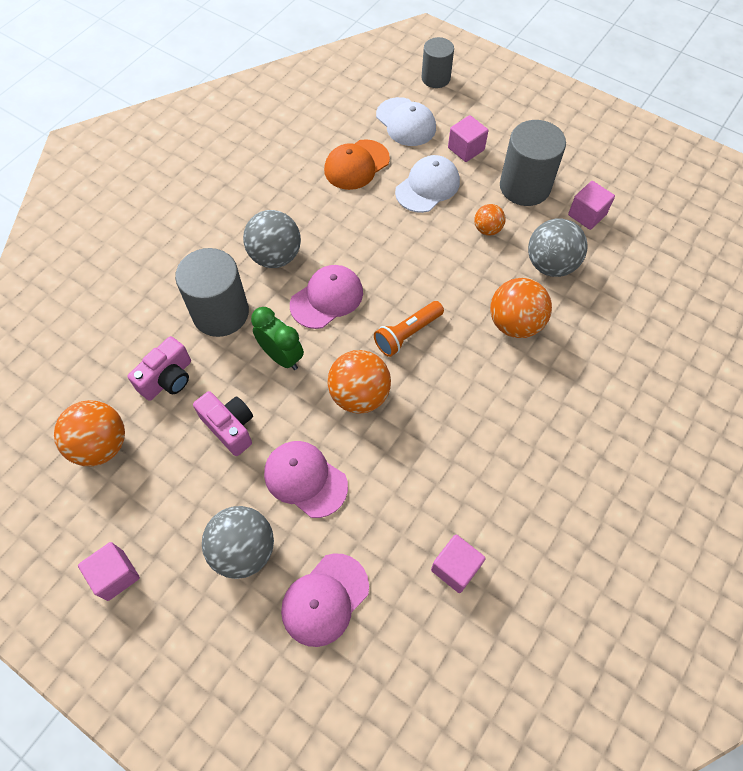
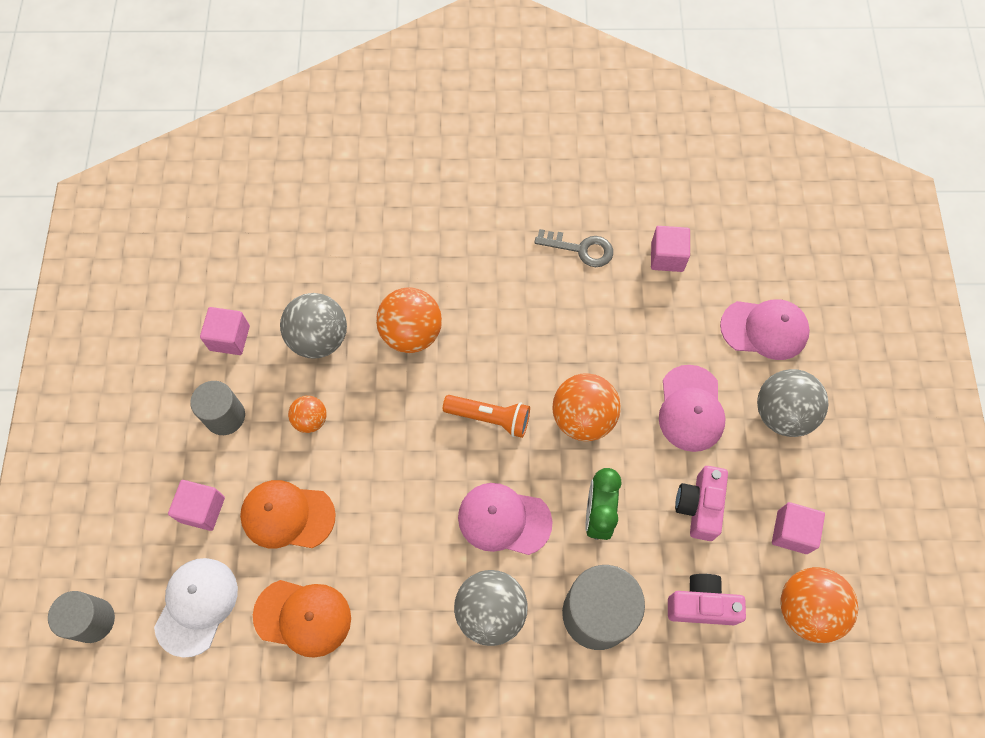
camera: 125 degrees left, 5 degrees up
(115, 575) = (884, 496): pink cube -> pink cube (792, 532)
(428, 186) = (287, 515): white cap -> orange cap
(512, 497) = (581, 249): none -> grey key
(525, 186) = (225, 416): grey cylinder -> grey cylinder, size x0.62

